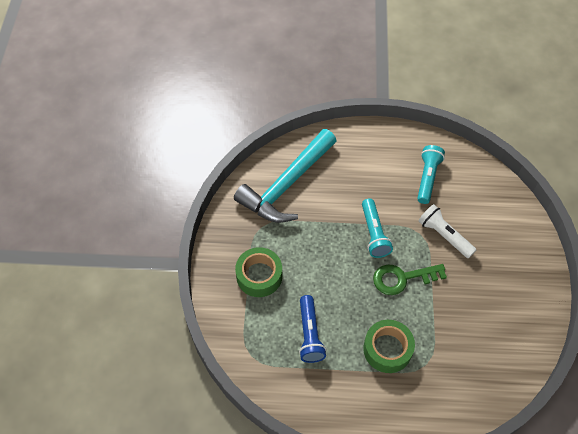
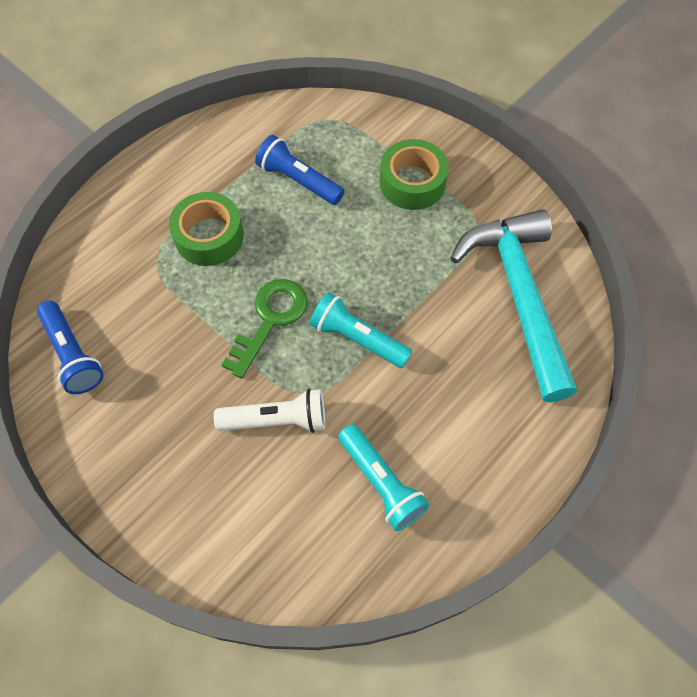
camera: 130 degrees right, 5 degrees up
(511, 352) = (73, 354): none -> blue flashlight

